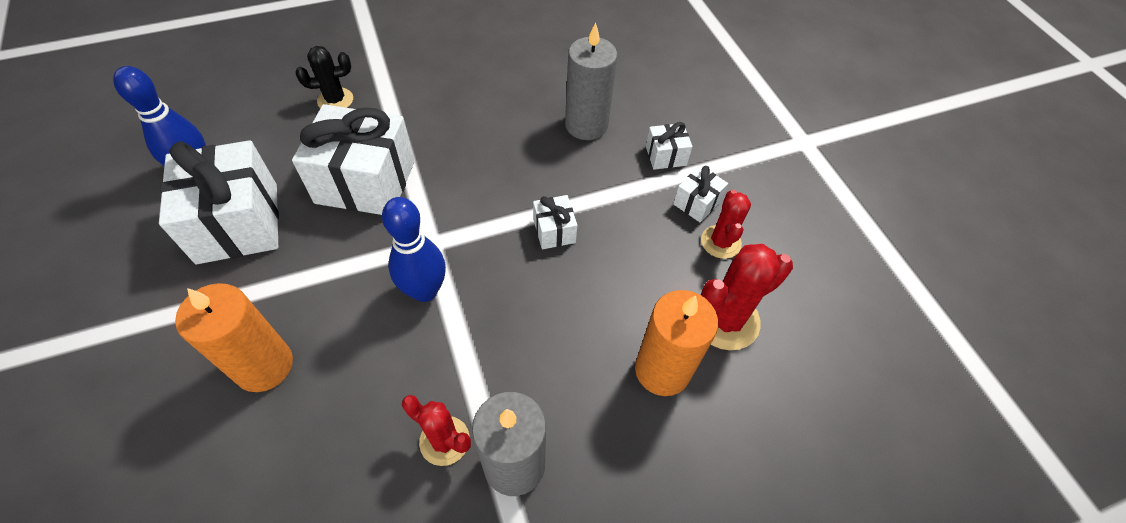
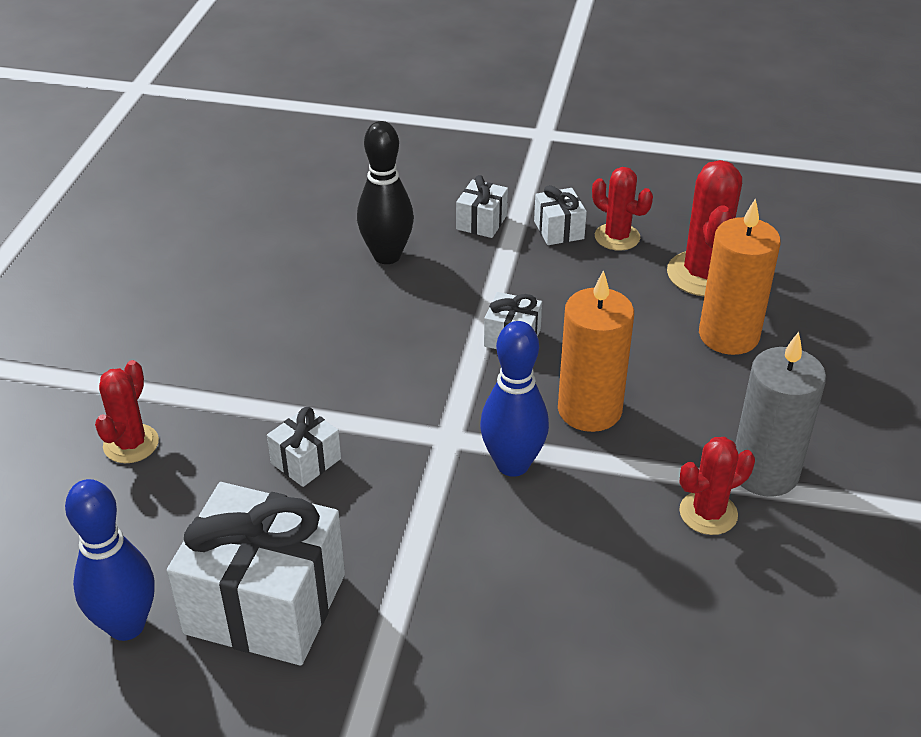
camera: 55 degrees left, 15 degrees down
(264, 366) = (513, 636): orange candle -> orange candle (589, 410)
(335, 100) = (131, 444): black cactus -> red cactus
(365, 182) = (306, 461): white gift -> white gift, size x0.46
(586, 125) = (387, 256): grey candle -> black bowling pin

